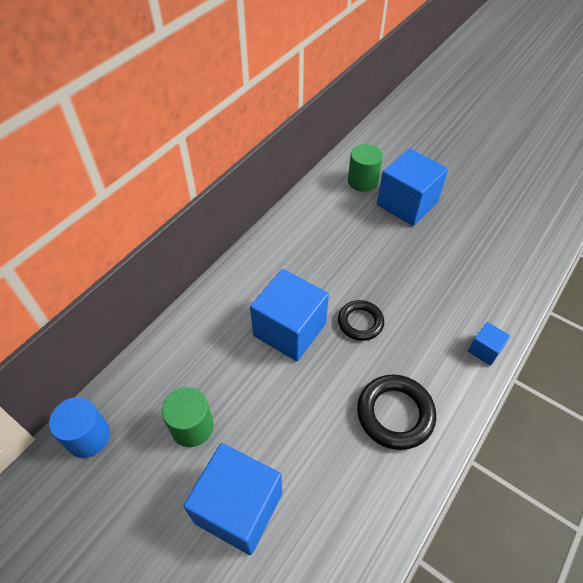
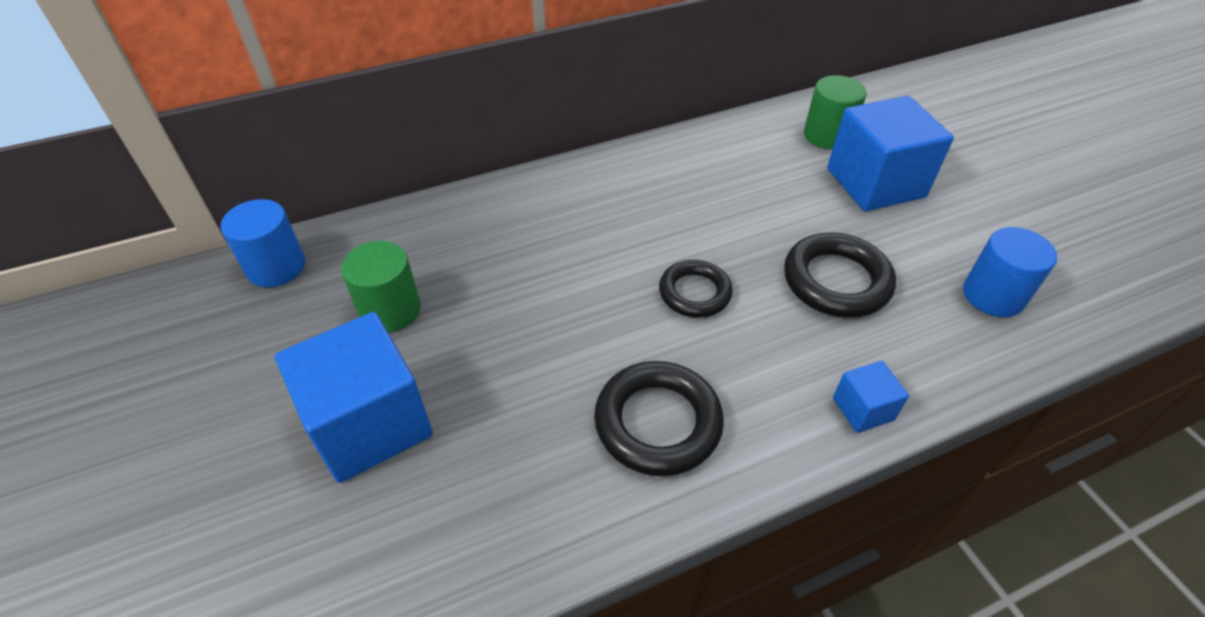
camera: 30 degrees right, 5 degrees down
(289, 329) = (592, 260): blue cube -> none
(426, 278) = (836, 281): none -> black ring
(502, 251) = (993, 295): none -> blue cylinder

